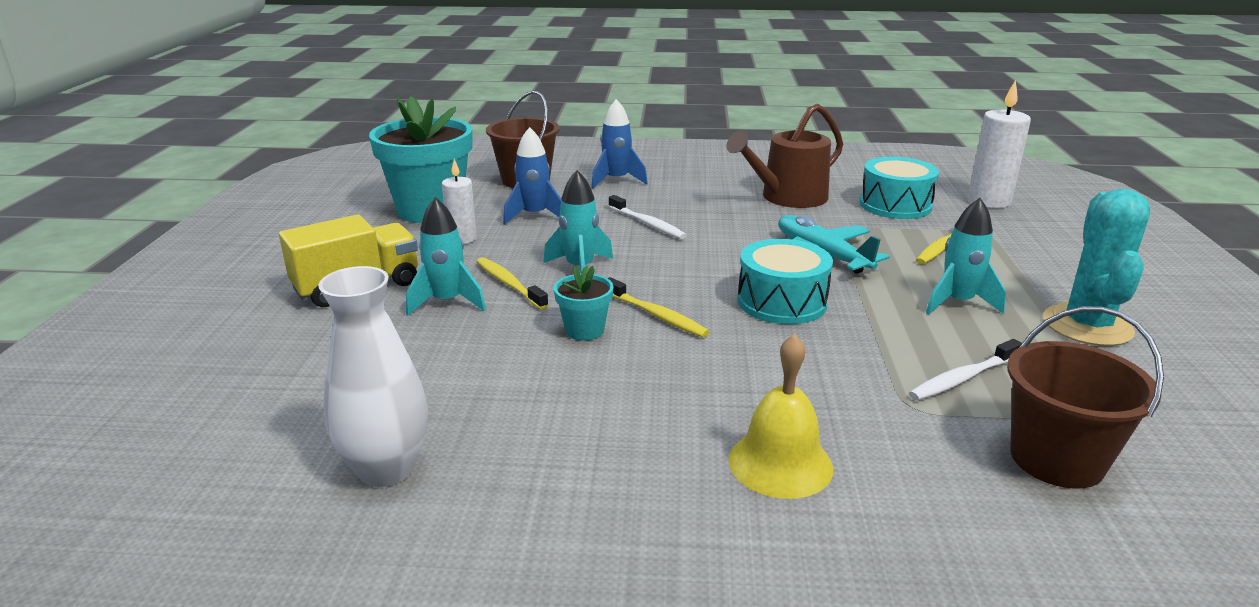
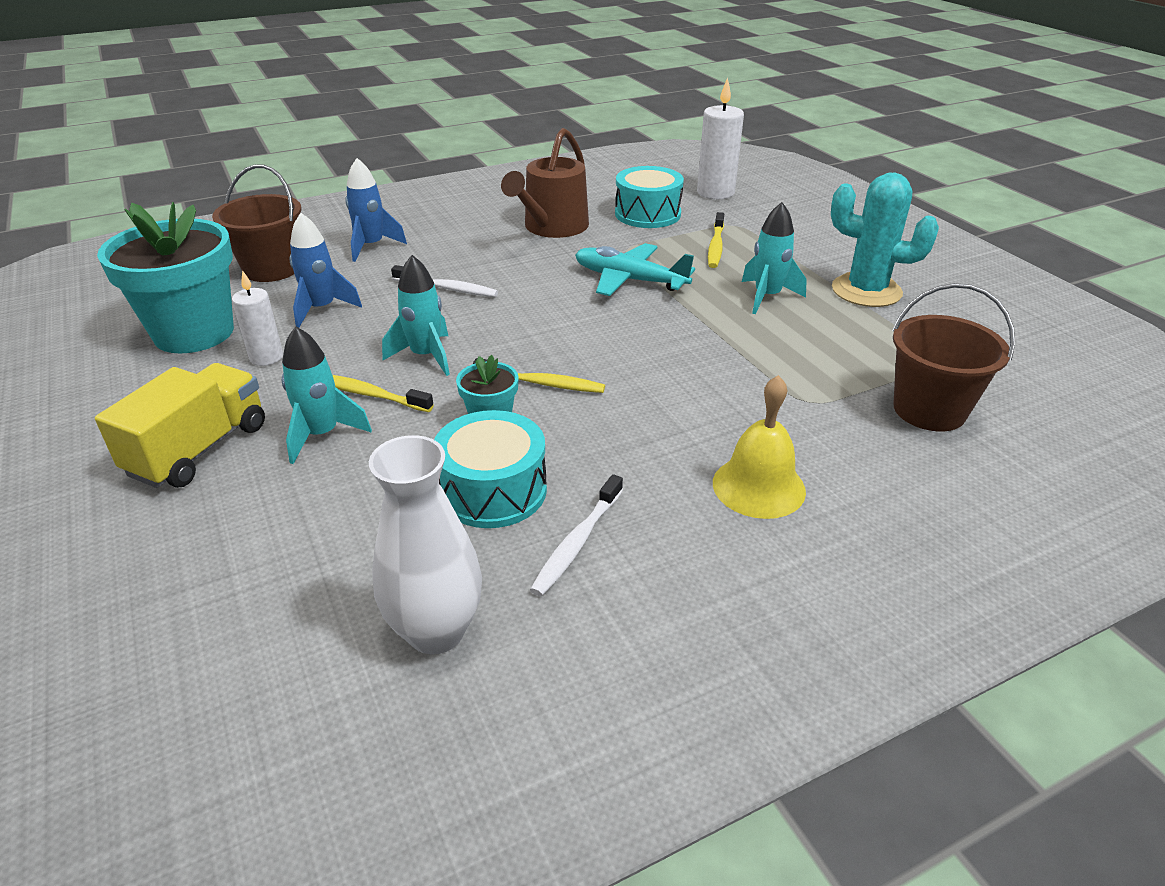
camera: 30 degrees left, 10 degrees up
(782, 302) = (636, 337): turquoise drum -> turquoise drum (493, 490)
(962, 378) = (822, 364): white toothbrush -> white toothbrush (577, 542)
(1087, 326) = (866, 291): turquoise cactus -> turquoise cactus turned 45 degrees counterclockwise

